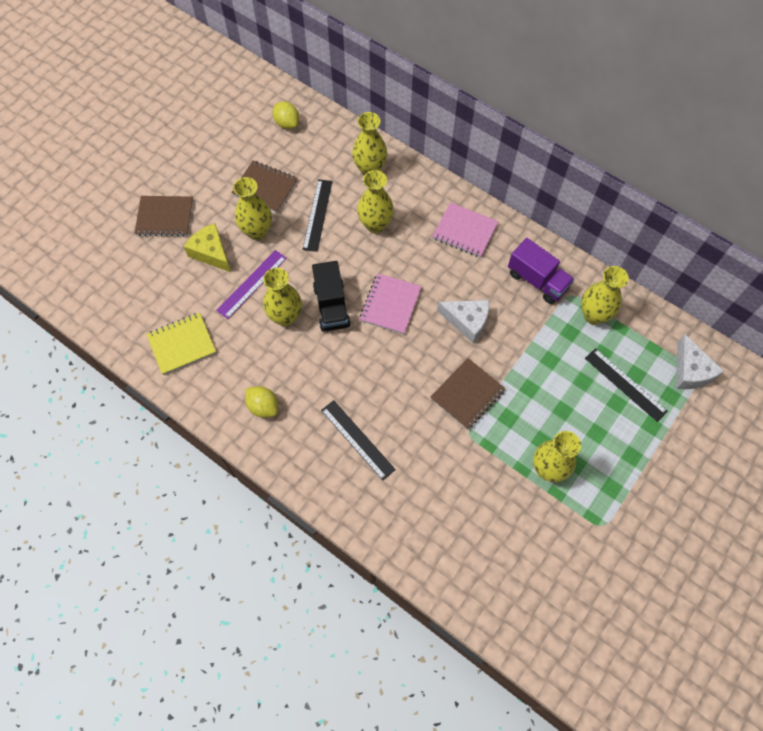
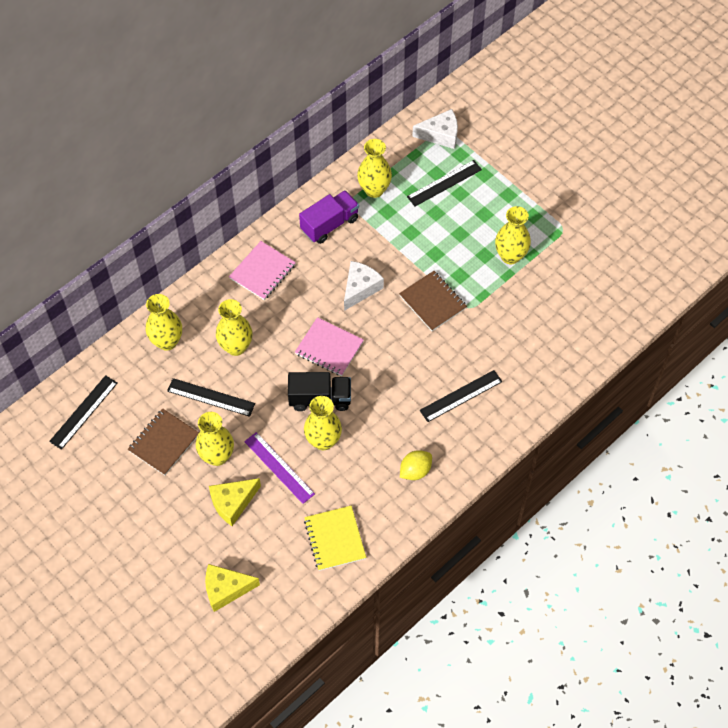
camera: 80 degrees left, 5 degrees down
(125, 263) = (226, 589): none -> yellow cheese
(165, 217) = (176, 546): brown notebook -> none
(287, 123) = (84, 412): yellow lemon -> black ruler

